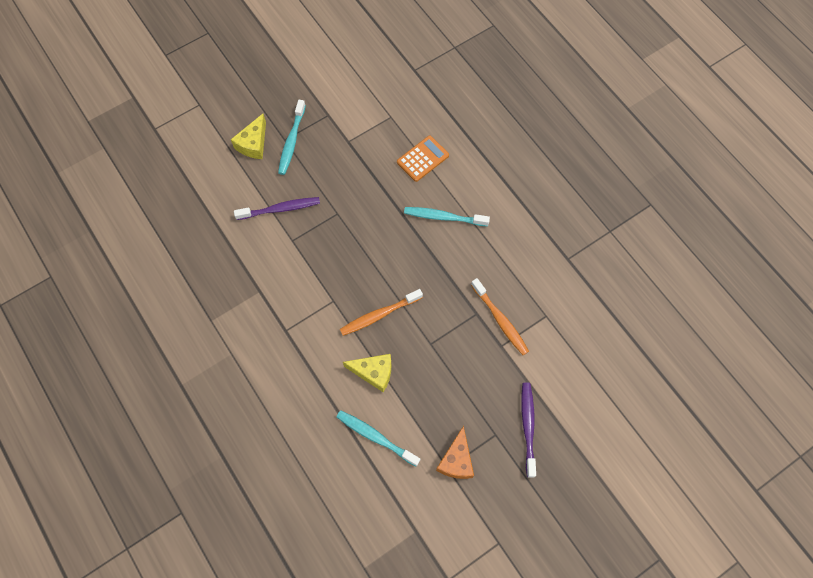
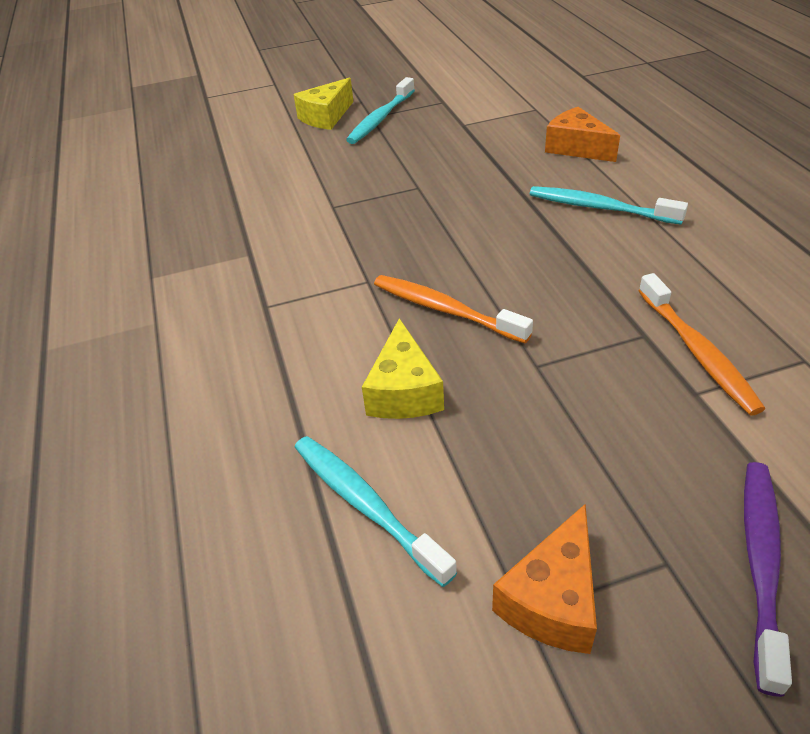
camera: 20 degrees right, 25 degrees down
(280, 209) = (331, 174): purple toothbrush -> none
(374, 372) = (404, 391): yellow cheese -> yellow cheese turned 60 degrees clockwise
(379, 315) = (445, 310): orange toothbrush -> orange toothbrush turned 45 degrees clockwise
(423, 159) = (576, 148): orange calculator -> orange cheese

